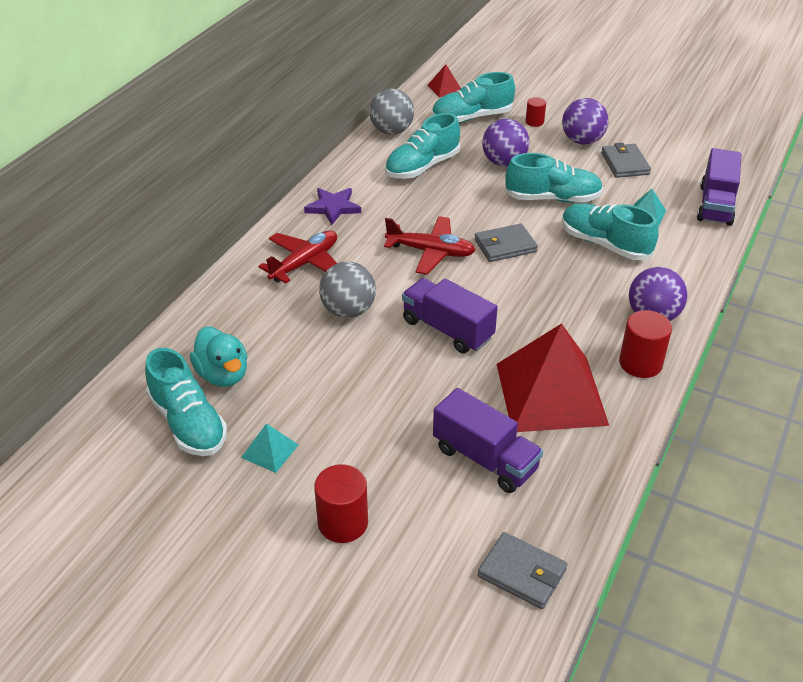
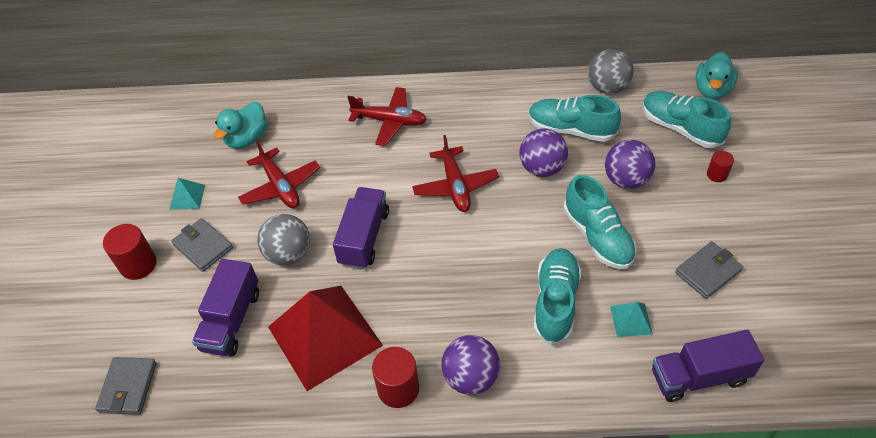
camera: 65 degrees right, 10 degrees up
(188, 423) = (194, 145): turquoise shoe -> none
(324, 368) = (280, 186): none -> red plane
(333, 207) = (470, 104): purple star -> none
(348, 311) = (350, 170): grey ball -> grey ball (289, 254)
(445, 88) = (712, 90): red pyramid -> turquoise duck
(505, 246) = (499, 231): grey wallet -> grey wallet (203, 246)
(582, 141) = (717, 223): purple ball -> purple ball (542, 168)

